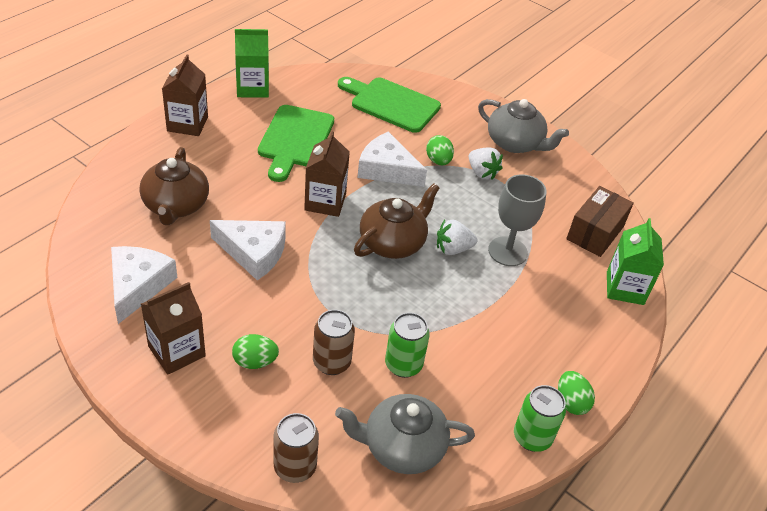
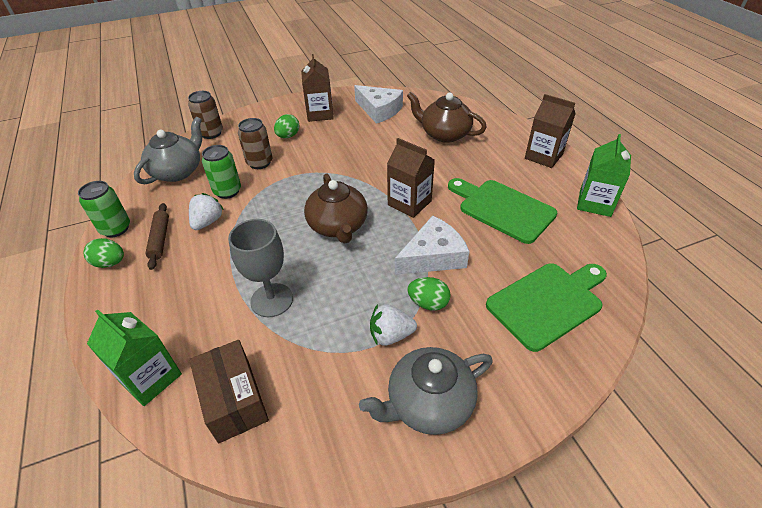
camera: 125 degrees right, 0 degrees up
(253, 252) = (377, 155): white cheese -> none
(453, 249) = (304, 261): white strawberry -> white strawberry (207, 222)
(513, 381) = (160, 239): none -> brown rolling pin

